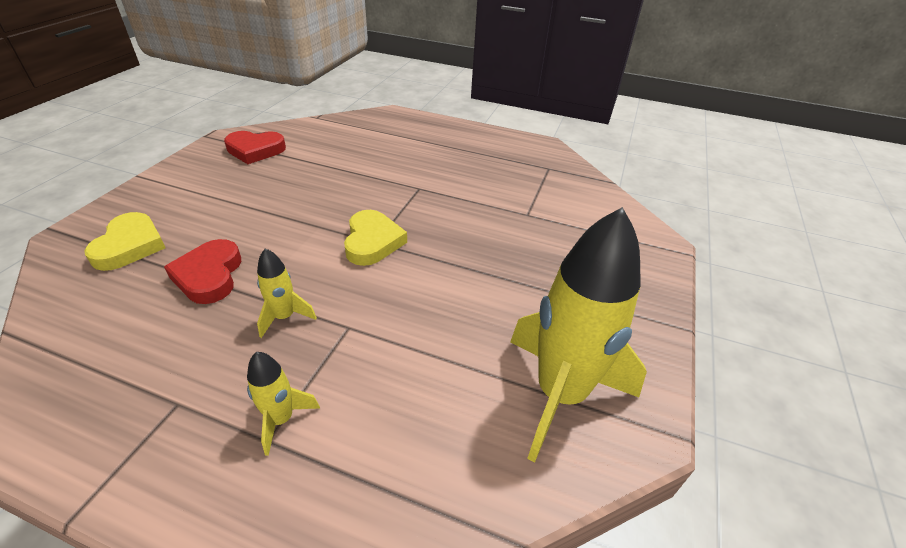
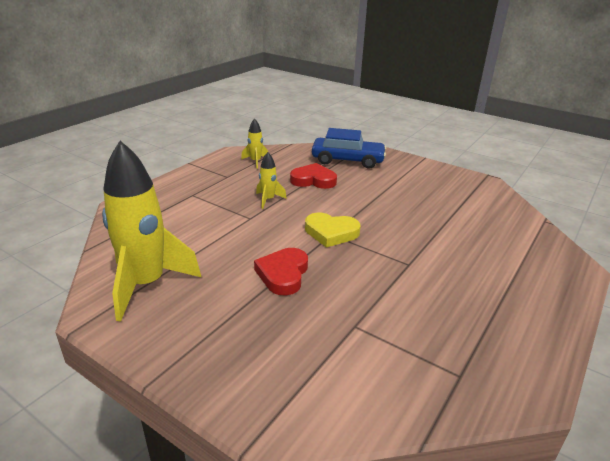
camera: 105 degrees right, 10 degrees down
(130, 246) = (347, 160): yellow heart -> blue car
(255, 150) = (467, 192): red heart -> red heart (283, 274)
(281, 419) = (200, 198): yellow rocket -> yellow rocket (255, 161)

